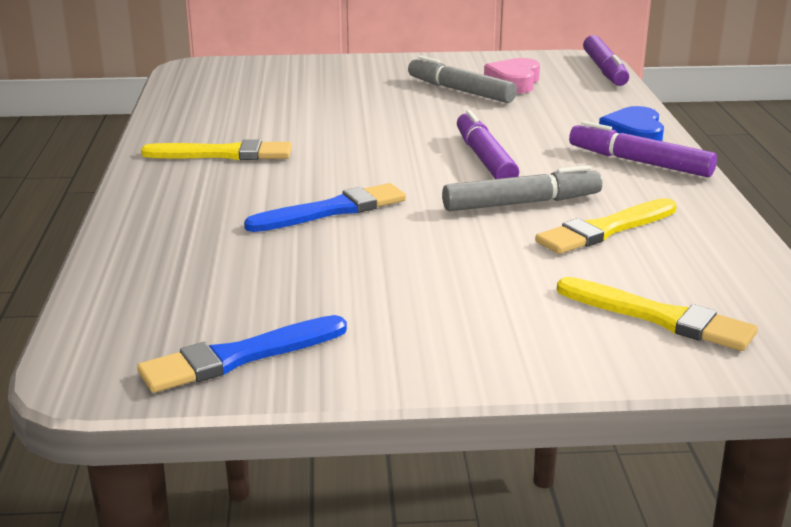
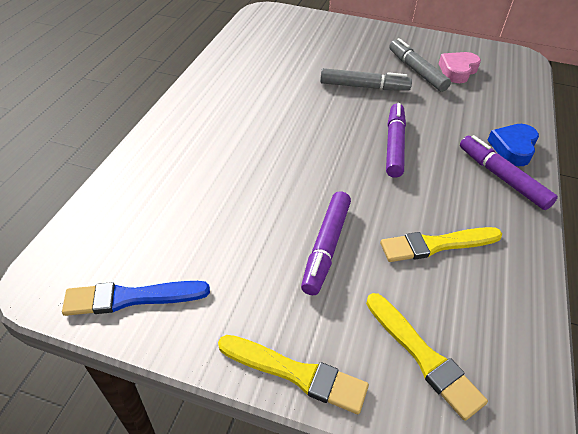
camera: 20 degrees right, 20 degrees up
(224, 154) = (235, 97): yellow brush -> yellow brush (296, 373)
(332, 210) = (268, 170): blue brush -> none
(520, 203) = (393, 198): grey marker -> grey marker (363, 87)
(604, 70) = (529, 72): purple marker -> purple marker (326, 246)

